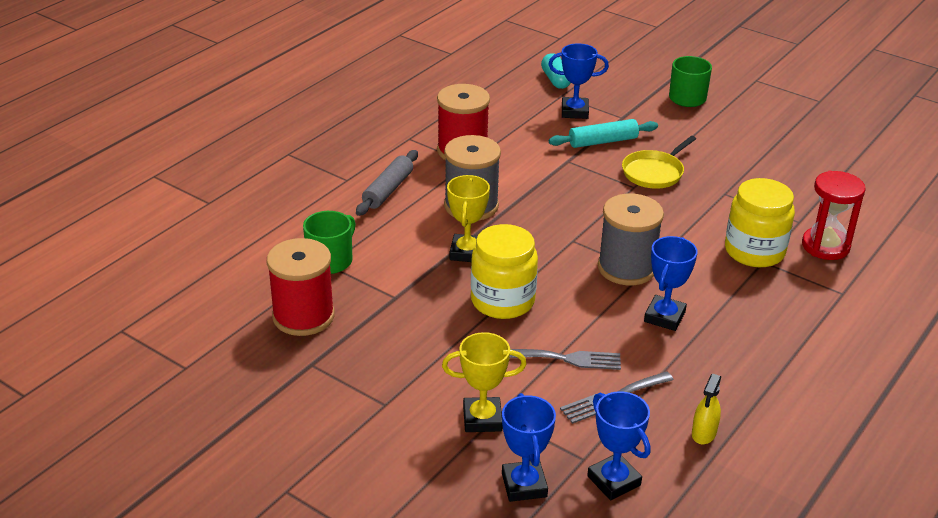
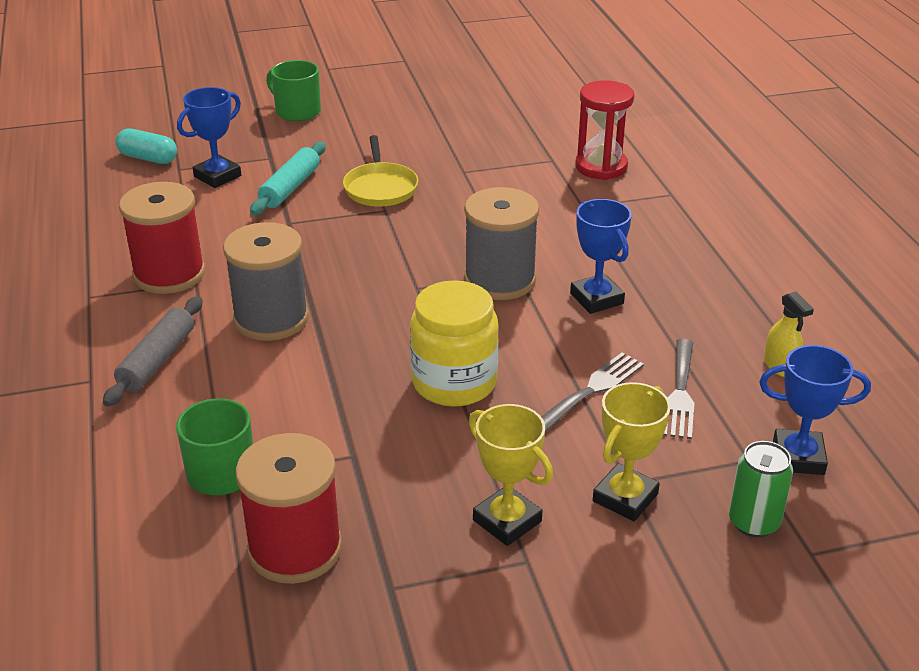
camera: 50 degrees left, 0 degrees up
(388, 190) = (157, 360): grey rolling pin -> grey rolling pin turned 45 degrees clockwise
(467, 252) = (344, 363): yellow trophy -> yellow trophy (507, 521)
(524, 485) = (753, 522): blue trophy -> green can
(754, 251) = (564, 202): yellow jar -> none

